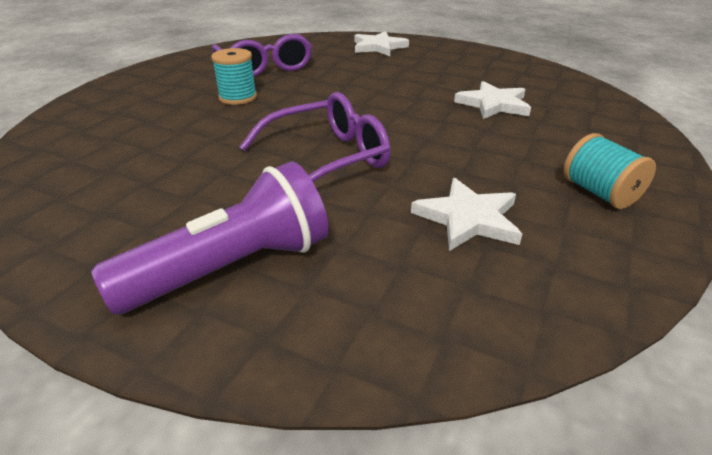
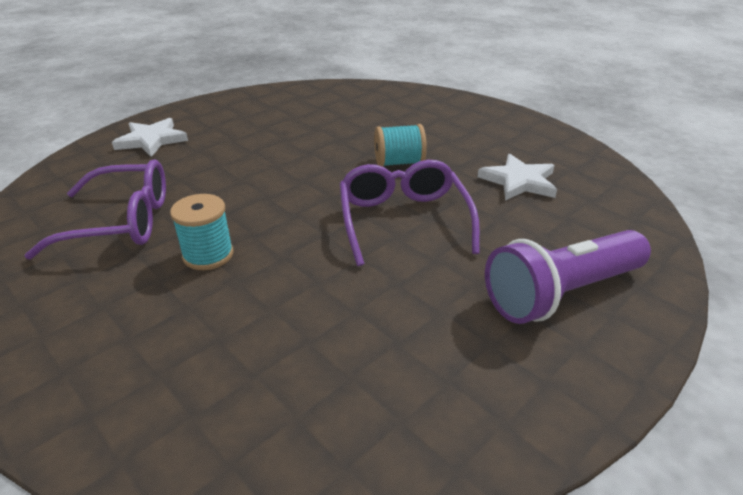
camera: 70 degrees left, 0 degrees up
(233, 268) = (561, 293): purple flashlight -> purple flashlight turned 105 degrees counterclockwise
(493, 104) = (352, 125): white star -> none
(599, 193) = (502, 132): turquoise spool -> turquoise spool (399, 163)

